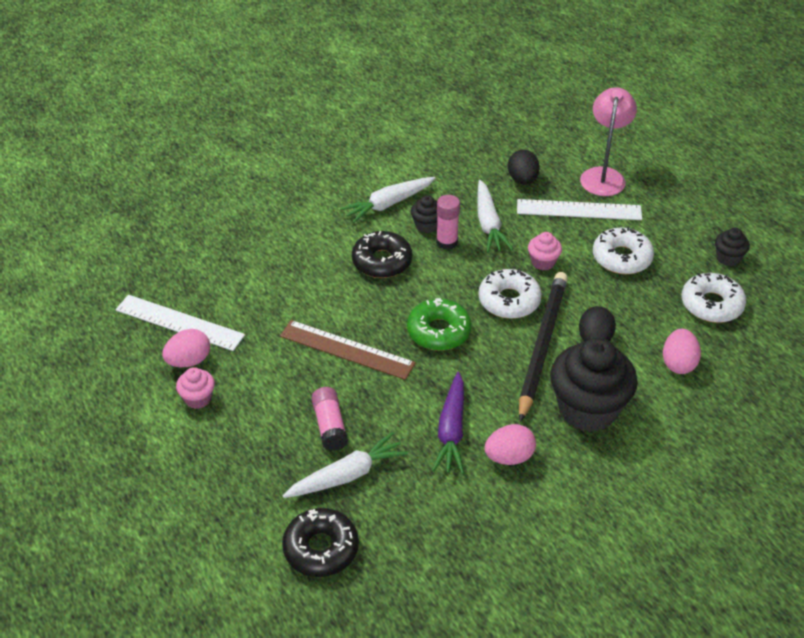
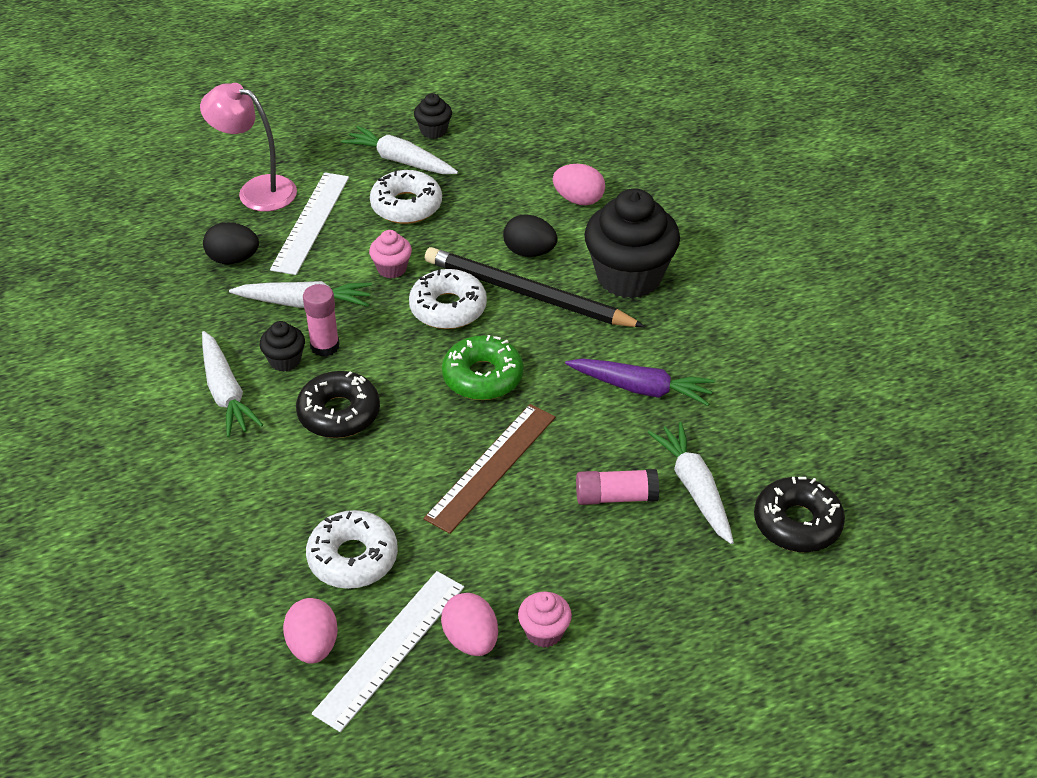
camera: 80 degrees left, 0 degrees up
(509, 457) = (686, 348): pink egg -> pink egg (313, 646)
(677, 245) = (400, 161): none -> white carrot
(711, 304) = (500, 158): white donut -> white donut (353, 558)

